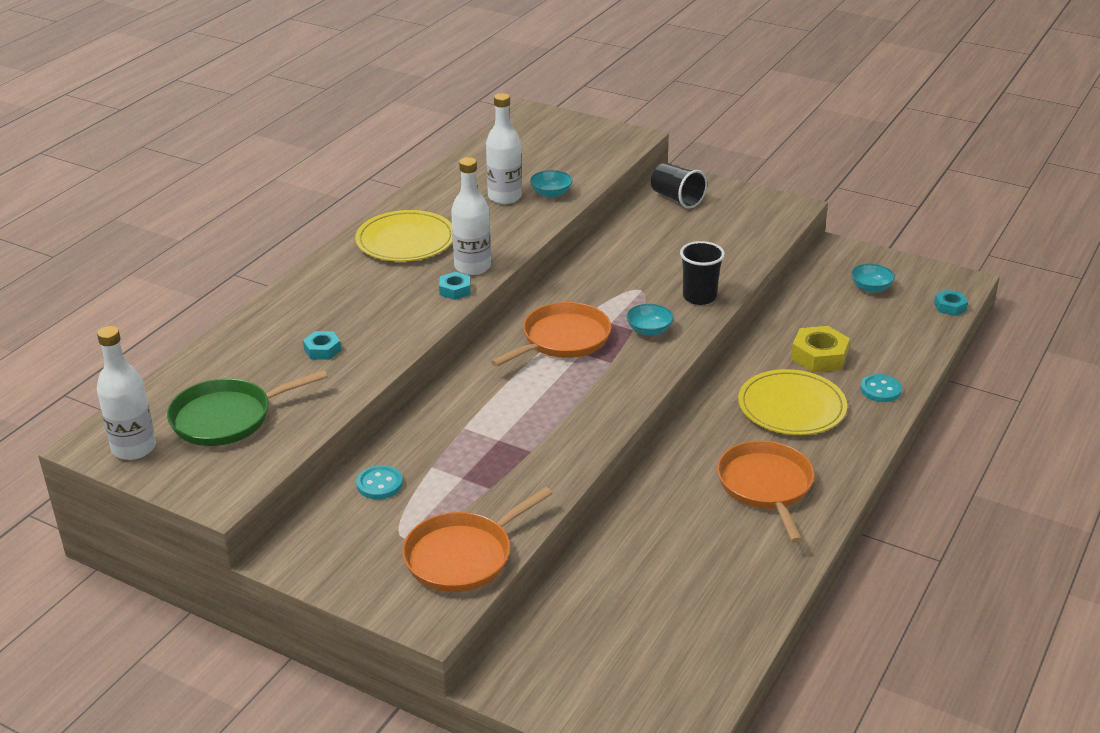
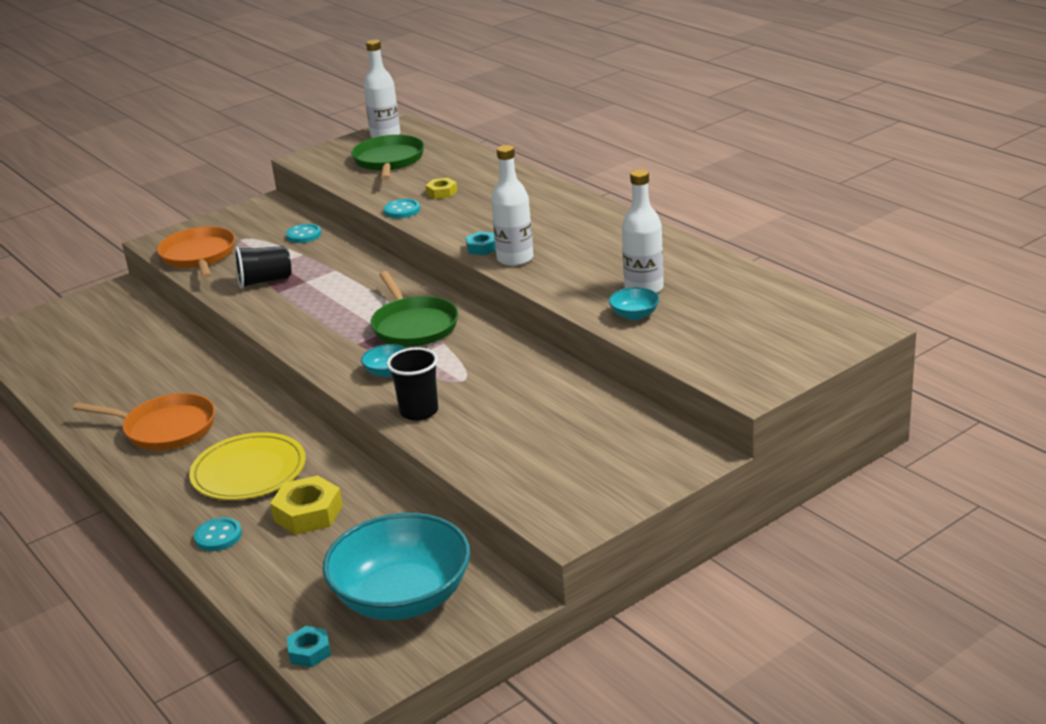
camera: 115 degrees right, 5 degrees down
(322, 350) = (442, 192): turquoise nut -> yellow nut
(377, 363) = (402, 210): none -> turquoise button
(405, 241) = (589, 234): yellow plate -> none
(562, 339) = (414, 326): orange pan -> green pan
(677, 199) = (644, 443): black cup -> black cup (265, 281)
(870, 287) = (402, 598): turquoise bowl -> turquoise bowl, size x2.44

